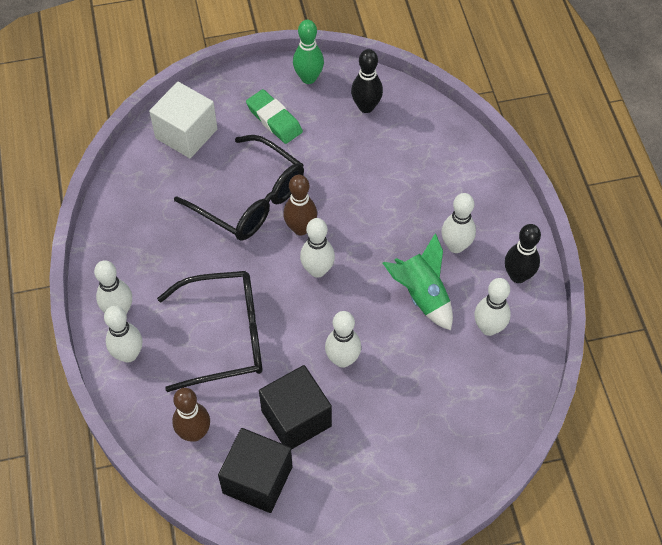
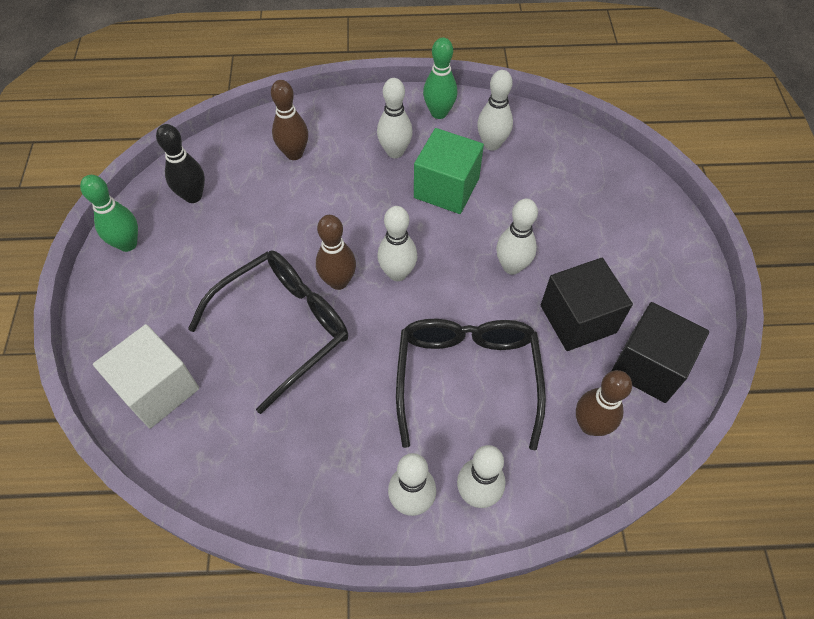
camera: 80 degrees left, 0 degrees up
(274, 119) = (175, 287): green eraser -> none
(421, 295) = (446, 188): green rocket -> green cube
(432, 167) = (294, 154): none -> brown bowling pin
(518, 276) = (439, 113): black bowling pin -> green bowling pin

